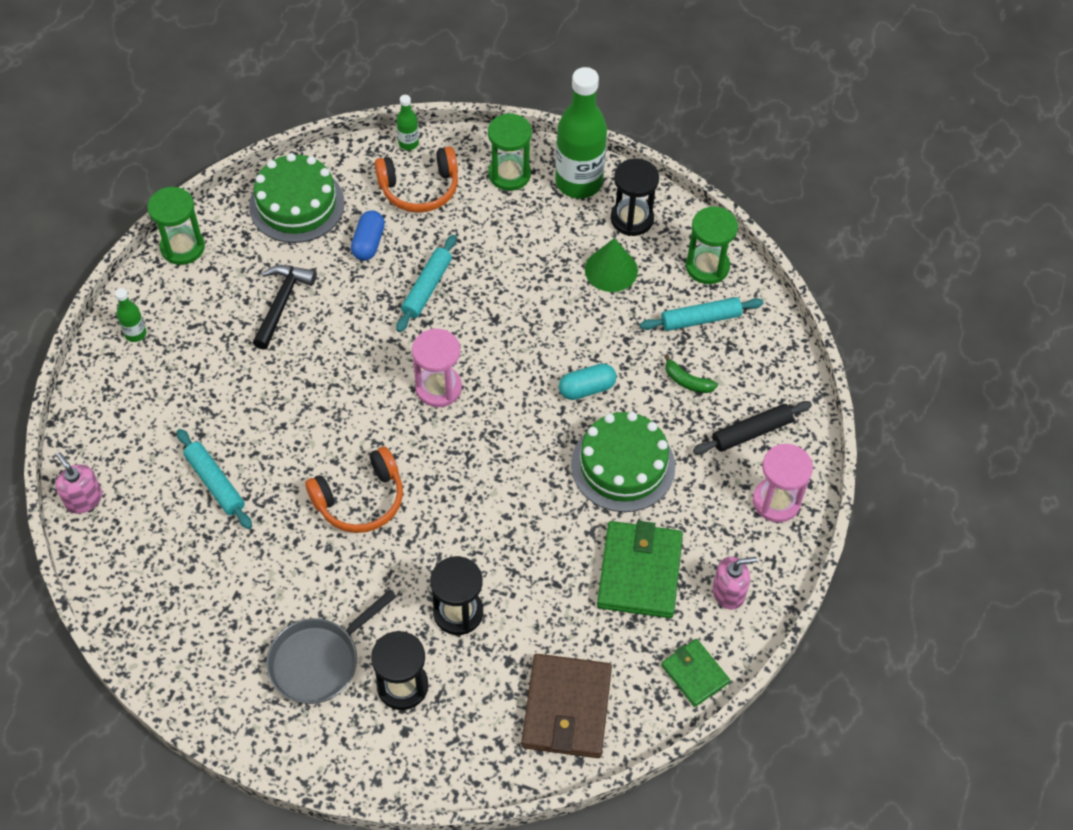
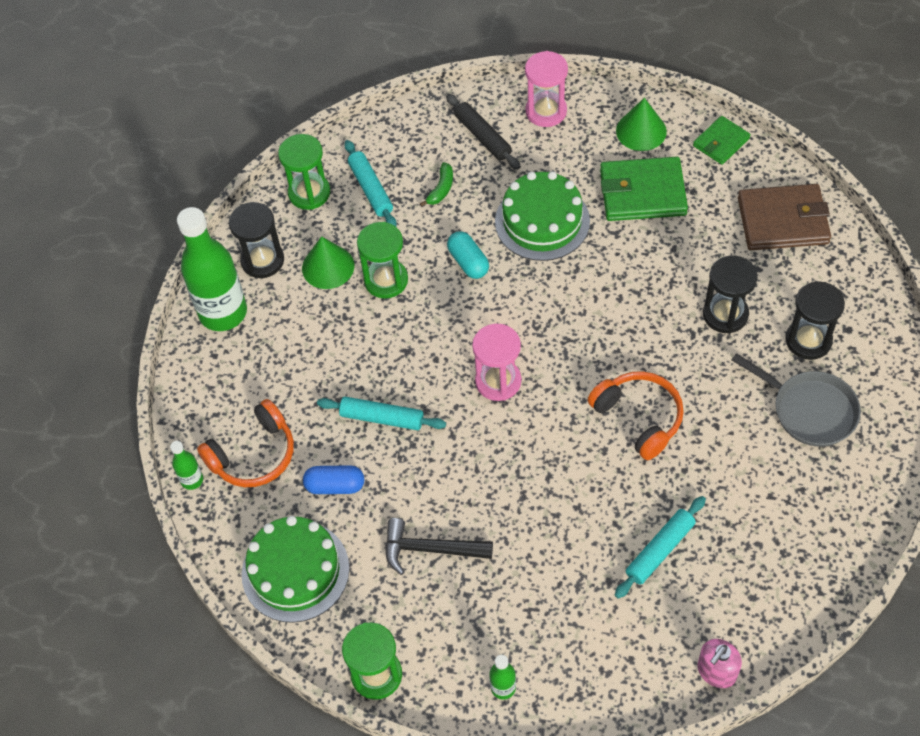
camera: 95 degrees left, 0 degrees up
(419, 188) = (253, 454): orange headphones -> orange headphones turned 75 degrees clockwise
(509, 174) = (221, 375): green hourglass -> green hourglass (386, 280)
(728, 592) = (641, 131): pink soap dispenser -> green cone

